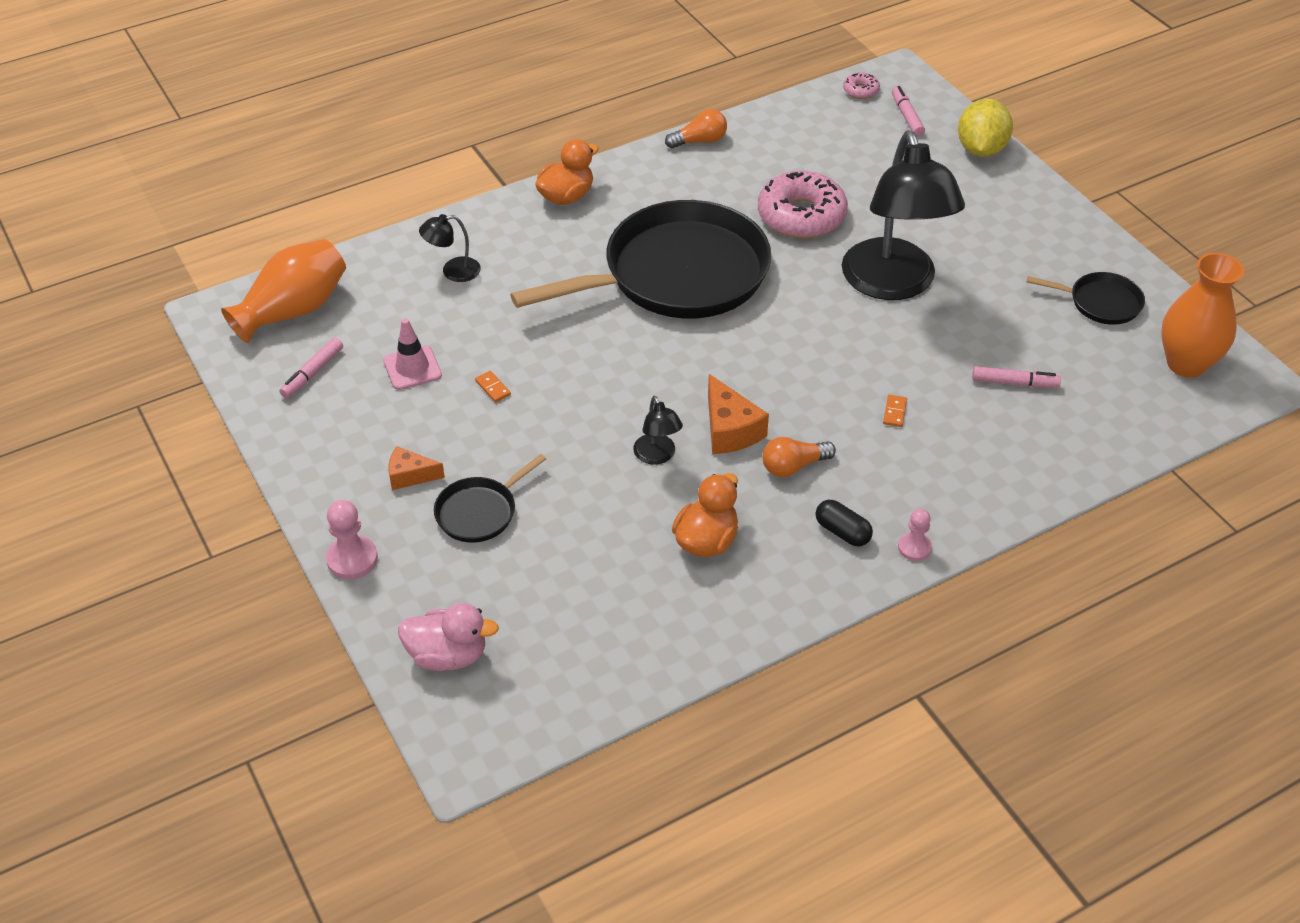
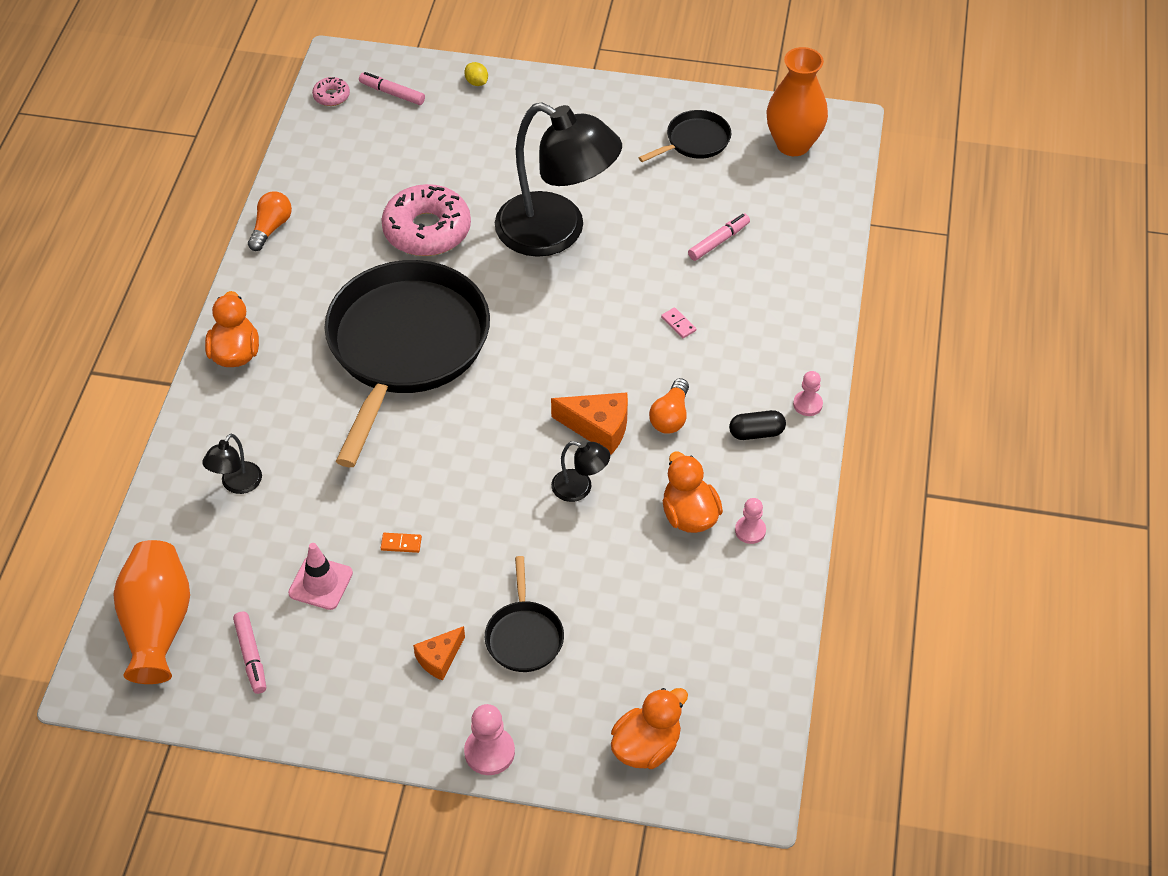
camera: 50 degrees left, 5 degrees up
(448, 655) = (646, 746): pink duck -> orange duck
(735, 591) = (750, 531): none -> pink pawn
(894, 412) = (678, 324): orange domino -> pink domino
(981, 150) = (476, 82): yellow lemon -> yellow lemon, size x0.43

